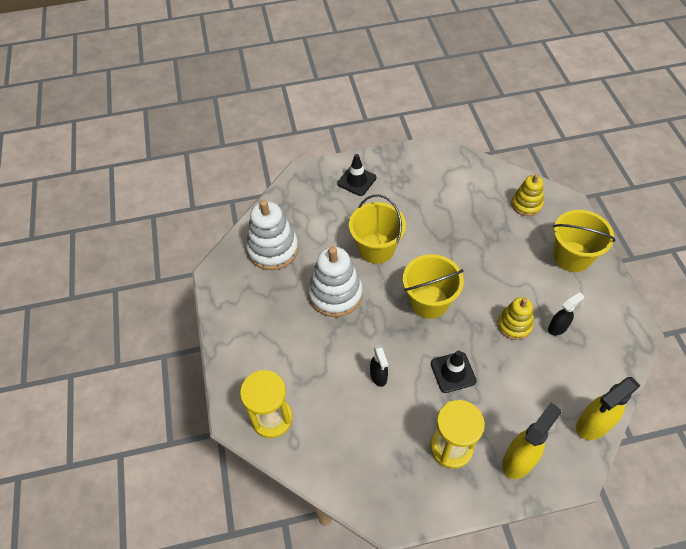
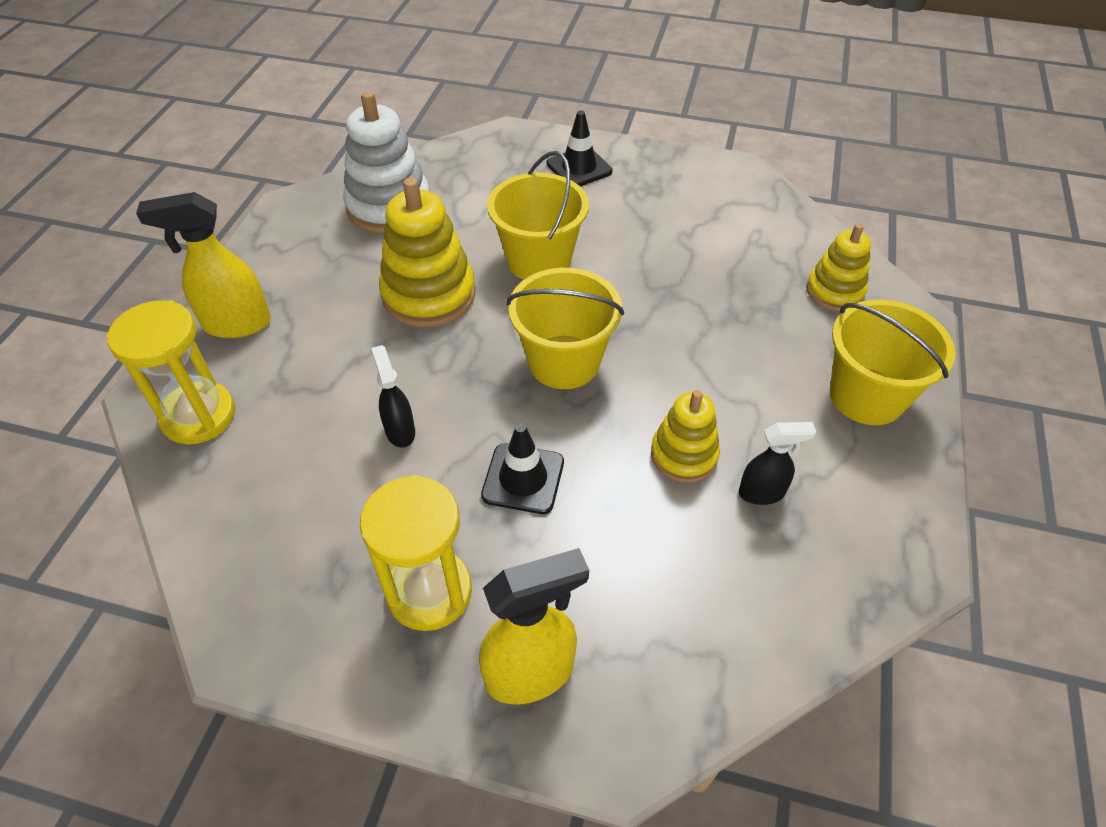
camera: 25 degrees right, 5 degrees down
(335, 294) = (429, 295): white stacking toy -> yellow stacking toy
(378, 376) = (400, 431): black spray bottle -> black spray bottle turned 150 degrees clockwise
(593, 425) = (716, 685): yellow spray bottle -> yellow spray bottle (236, 324)

